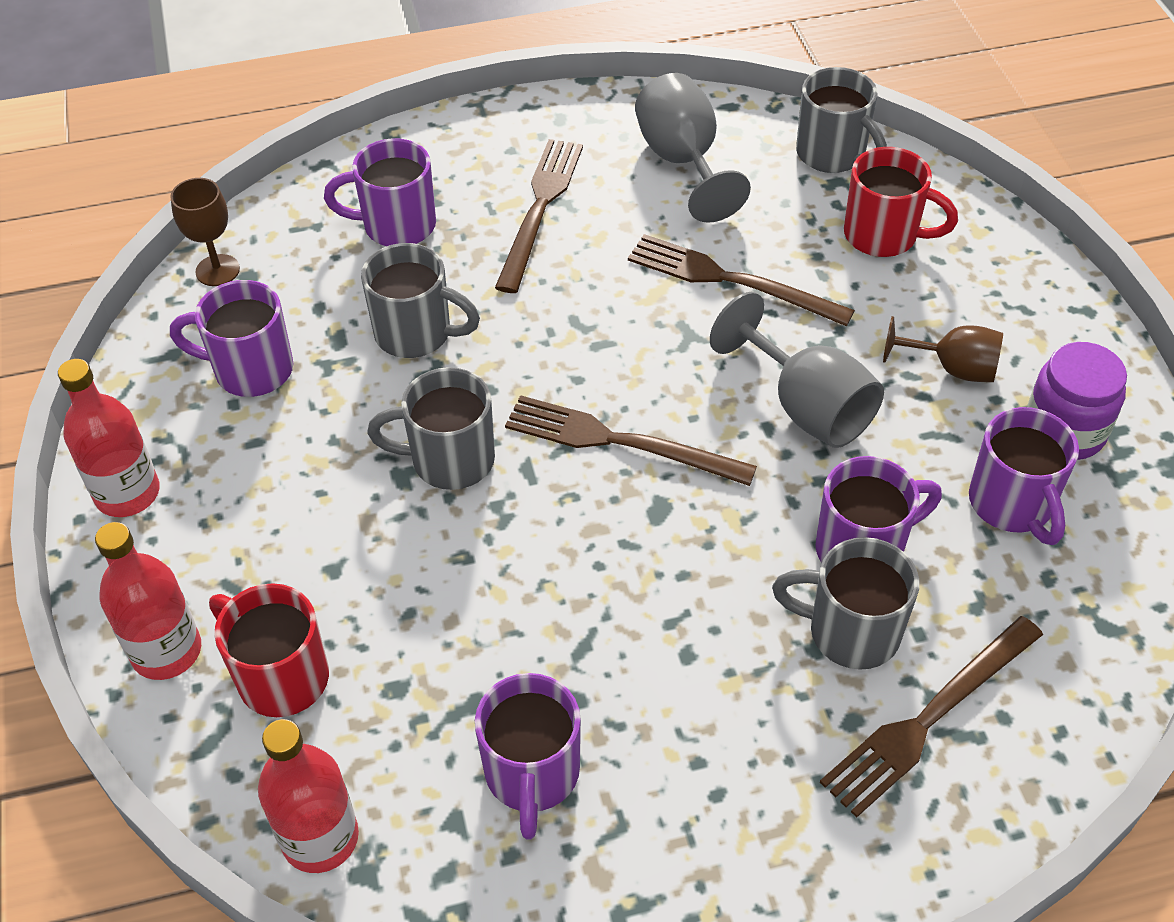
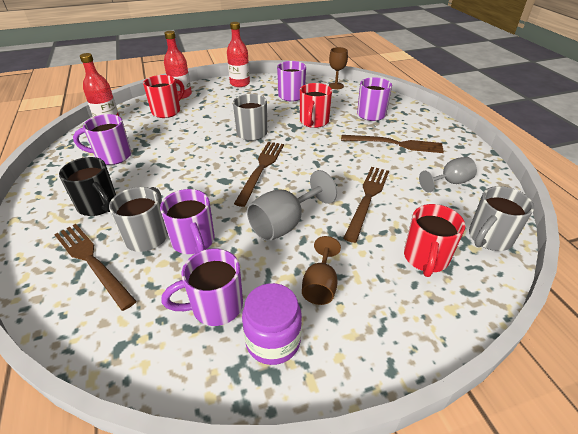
camera: 85 degrees right, 10 degrees down
(416, 334) = (314, 122): grey mug -> red mug
(683, 161) = (449, 182): grey goblet -> grey goblet, size x0.66
(749, 753) = (98, 205): none -> black mug

